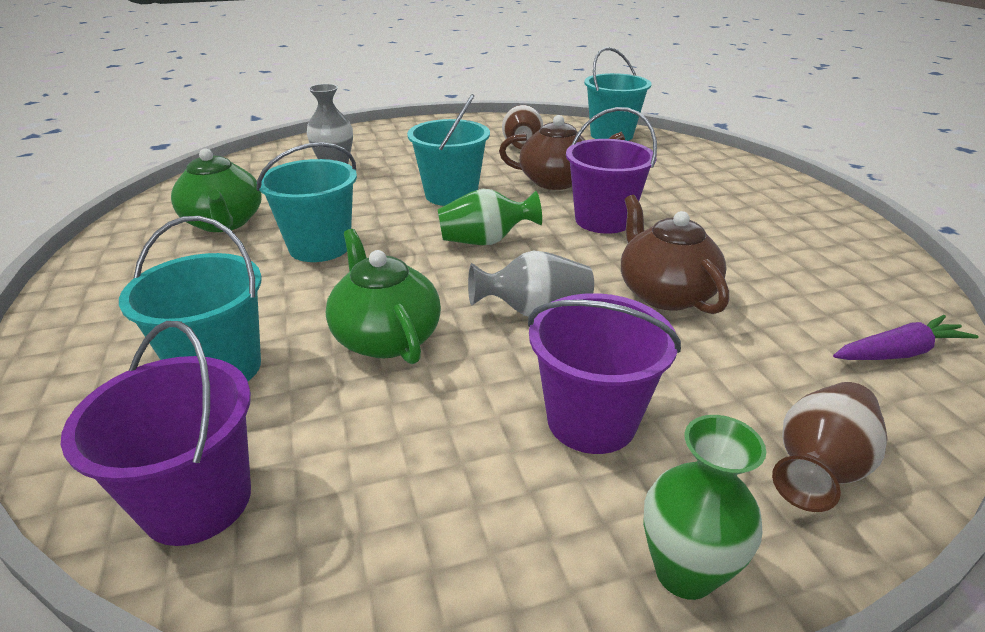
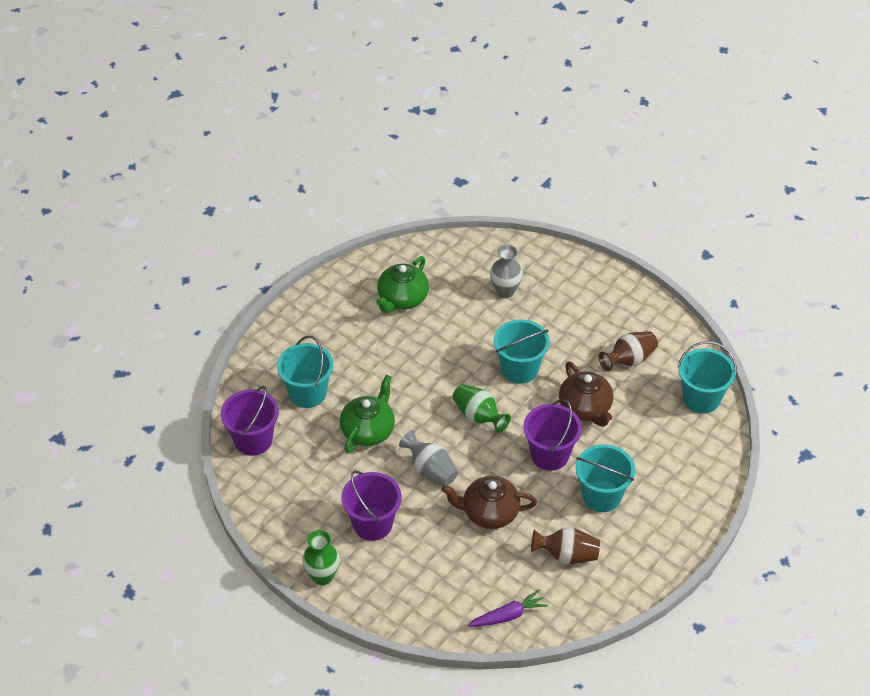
camera: 55 degrees right, 15 degrees up
(320, 247) = (414, 355): turquoise bucket -> turquoise bucket (601, 496)
(664, 293) = (489, 512): brown teapot -> brown teapot turned 120 degrees counterclockwise
(818, 467) = (401, 600): brown vase -> brown vase (567, 555)
(898, 352) = (508, 615): purple carrot -> purple carrot turned 60 degrees counterclockwise

